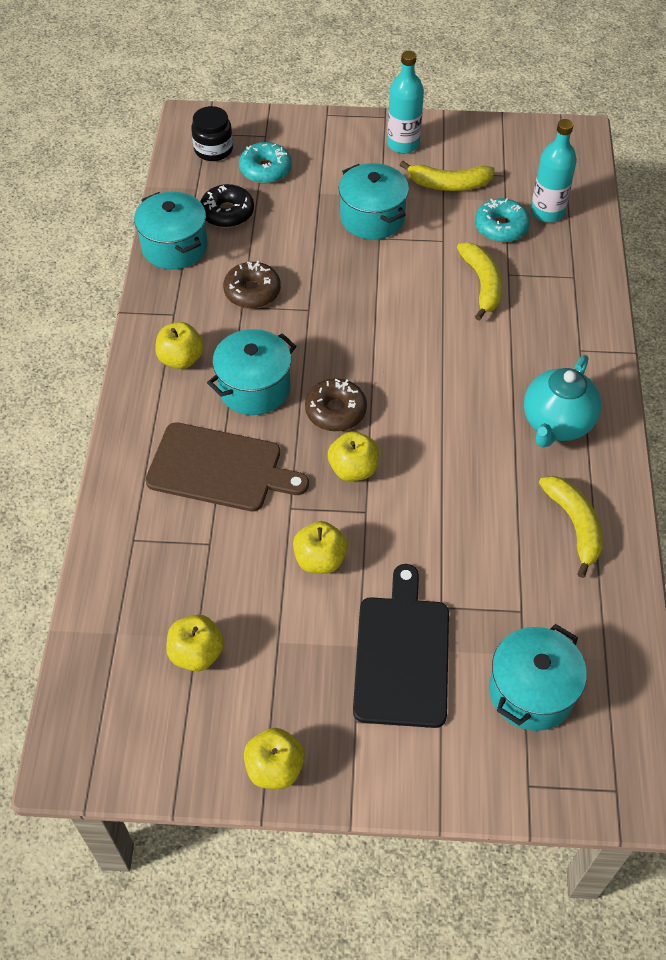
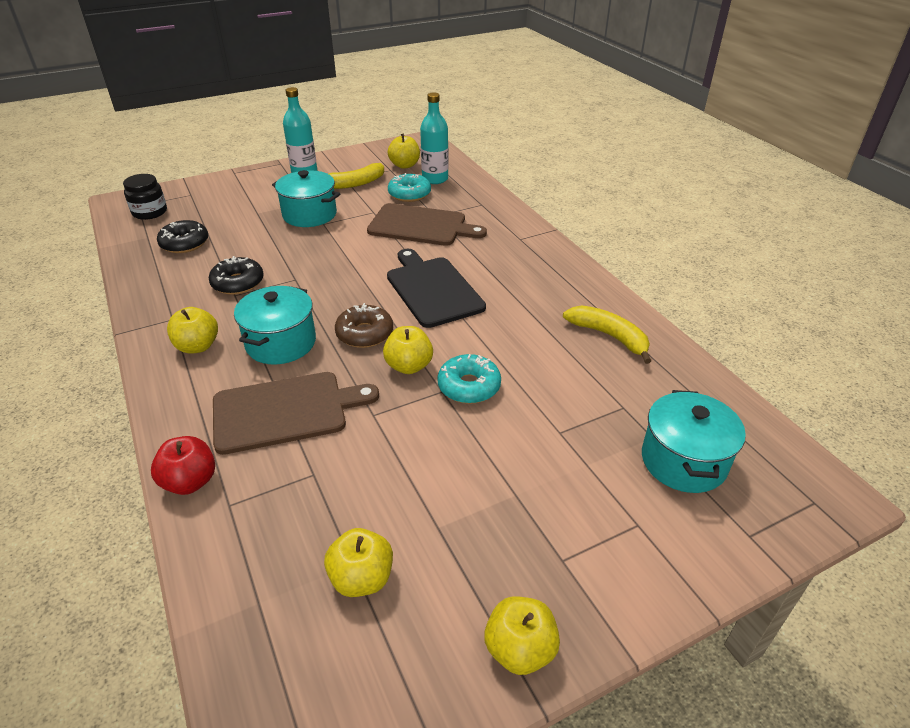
camera: 30 degrees left, 15 degrees down
(114, 503) = (190, 481): none -> red apple
(174, 247) = (147, 276): turquoise pot -> none
(252, 291) = (238, 283): brown donut -> black donut
(265, 170) = (203, 212): turquoise donut -> turquoise donut (469, 386)
(320, 559) = (428, 442): yellow apple -> yellow apple (404, 165)
(402, 655) = (558, 484): black cutting board -> black cutting board (432, 289)
(482, 284) = (421, 226): yellow banana -> brown cutting board
(556, 424) = (541, 283): turquoise teapot -> none

